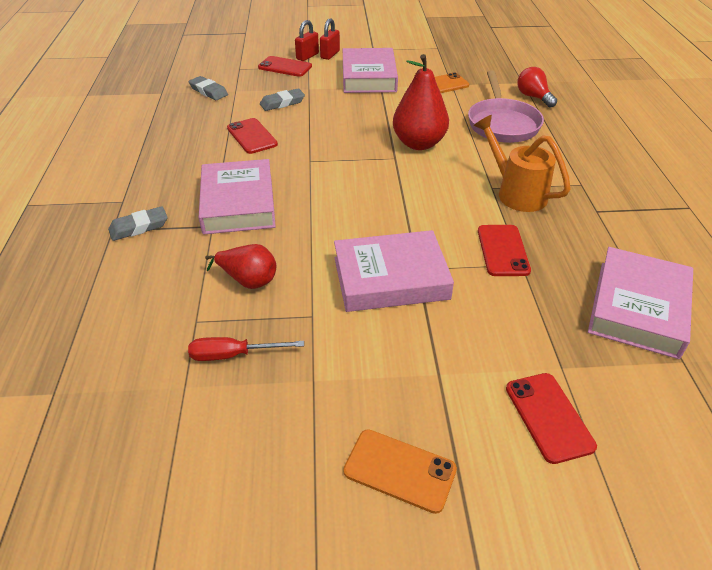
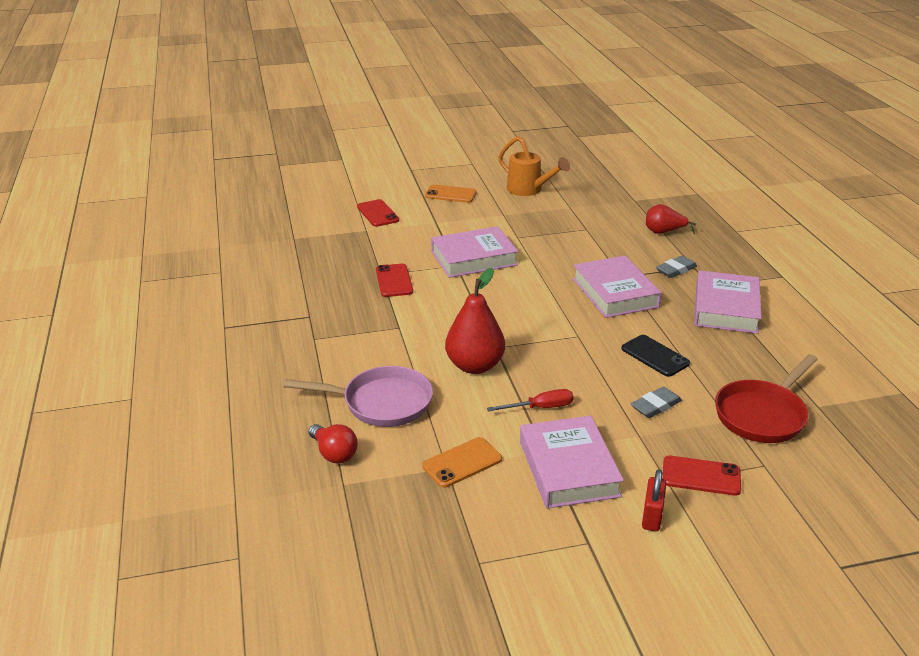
camera: 170 degrees right, 10 degrees down
(208, 91) = (762, 415): grey eraser -> red pan
(233, 355) = (553, 219): red screwdriver -> red screwdriver (540, 408)
(248, 280) = (569, 249): red pear -> red pear (663, 232)
(252, 136) = (655, 356): red phone -> black phone
(307, 56) = (685, 507): red padlock -> none
(502, 124) = (381, 403): pink pan -> pink pan turned 105 degrees clockwise
(516, 193) = (377, 324): orange watering can -> orange watering can (528, 190)
(638, 308) = (308, 258): pink book -> pink book (725, 308)

